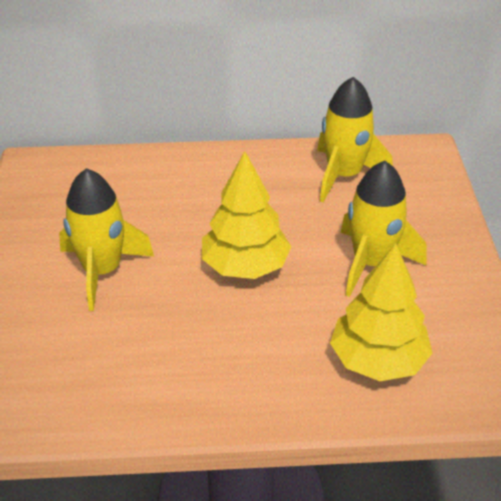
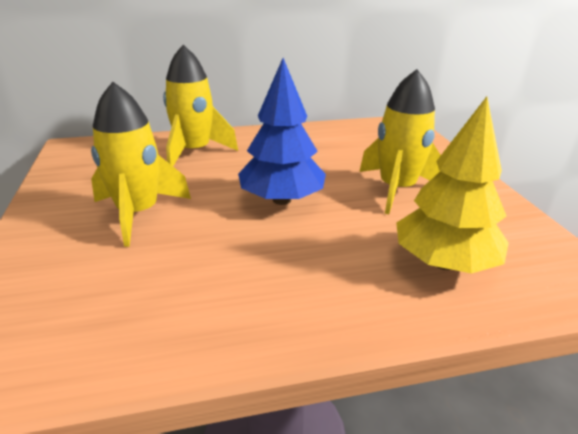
camera: 10 degrees left, 10 degrees down
(245, 266) = (281, 200): yellow tree -> blue tree
(344, 175) = (346, 139): yellow rocket -> yellow rocket (194, 152)

